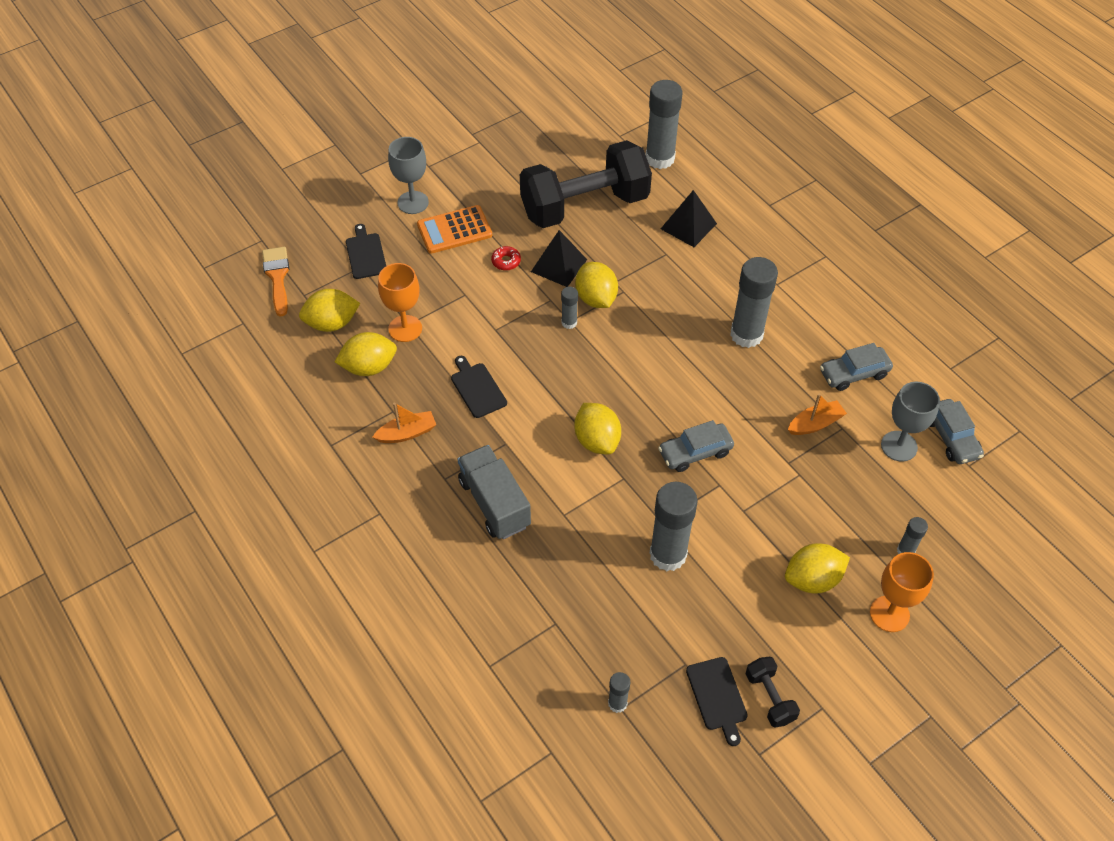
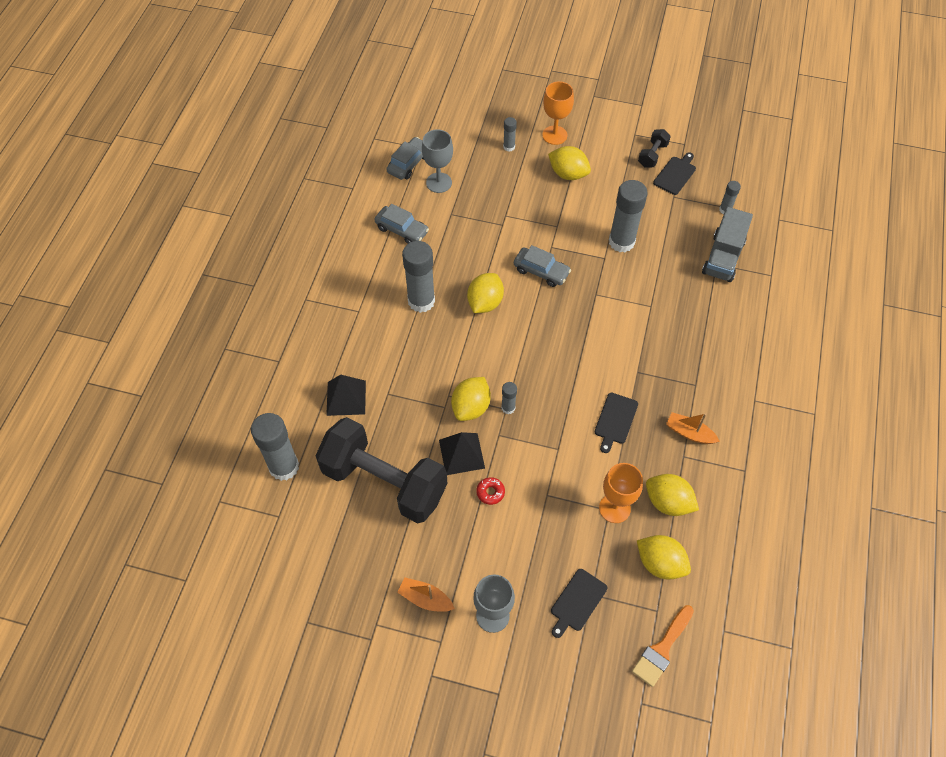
camera: 130 degrees left, 5 degrees up
(454, 230) = (493, 556): orange calculator -> none
(494, 503) = (682, 345): grey truck -> grey truck (723, 257)
(597, 440) = (584, 325): yellow lemon -> yellow lemon (485, 303)
(815, 424) = (461, 227): orange boat -> orange boat (425, 599)

